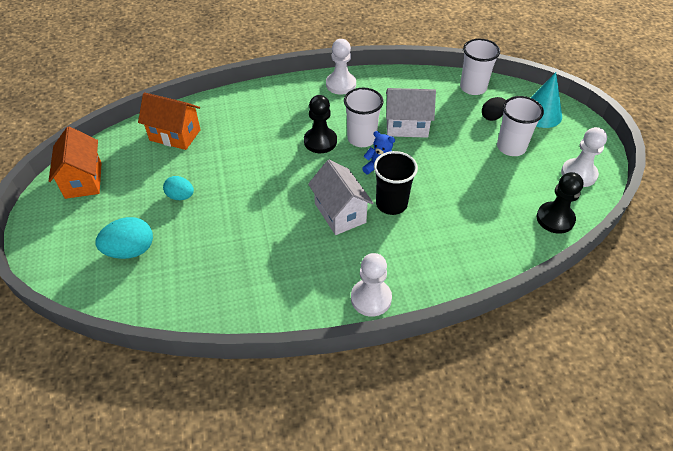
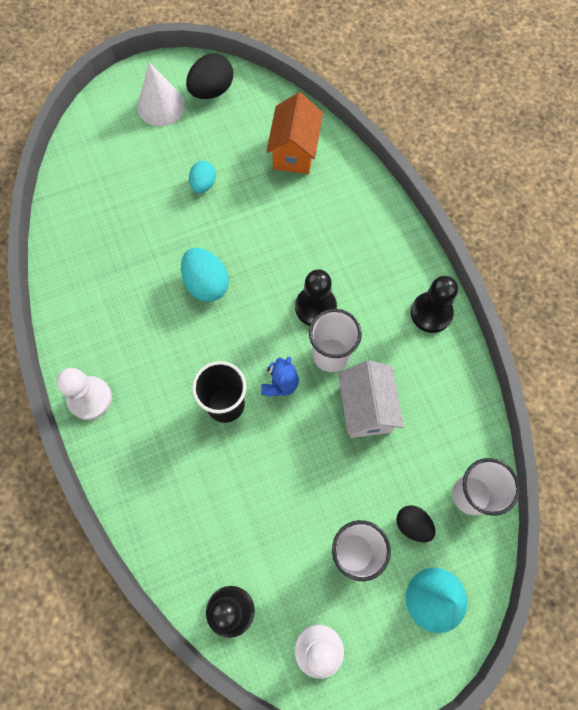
camera: 80 degrees right, 20 degrees up
(79, 218) = (161, 106): none -> white cone
(83, 180) = (211, 91): orange house -> black egg
(130, 250) = (127, 162): turquoise egg -> turquoise egg (206, 284)
(340, 213) = (203, 349): white house -> none
(341, 84) = (431, 313): white pawn -> black pawn

